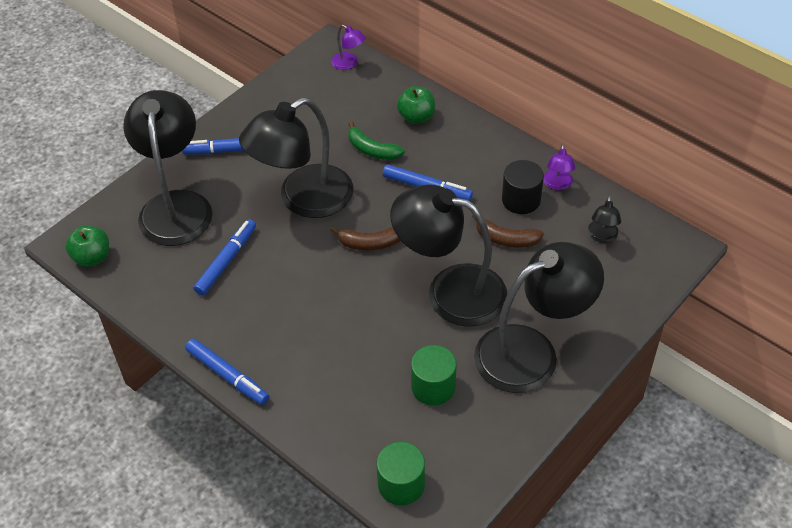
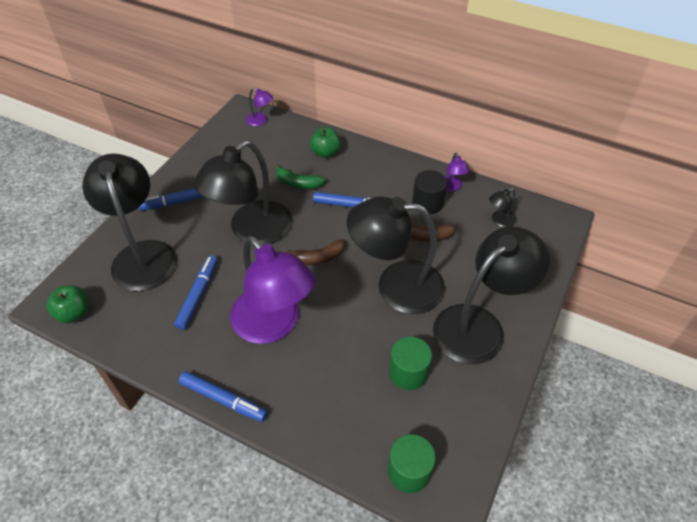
camera: 15 degrees left, 0 degrees up
(300, 309) = (274, 325): none -> purple lamp
(602, 236) = (499, 221): black lamp -> black lamp turned 60 degrees clockwise

